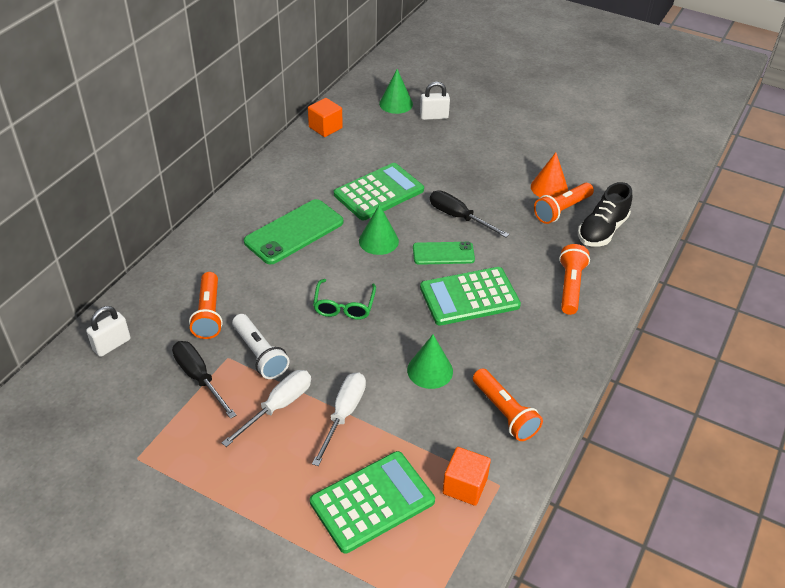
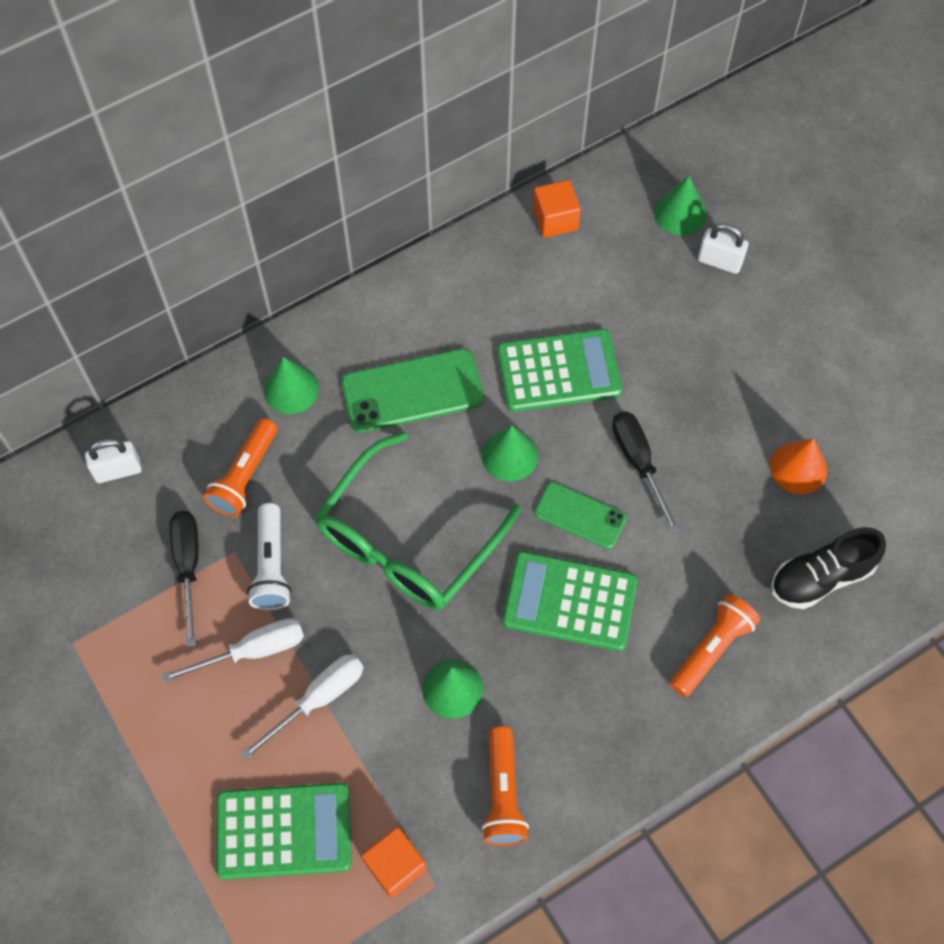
camera: 30 degrees right, 20 degrees up
(211, 258) = (291, 389): none -> green cone
(344, 306) = (407, 541): green glasses -> green glasses, size x2.06
(562, 210) = (789, 515): orange flashlight -> none

